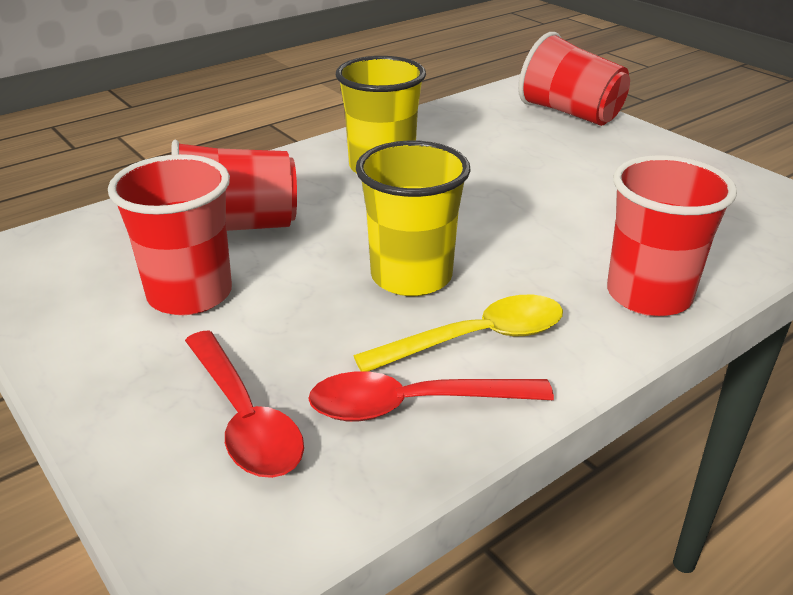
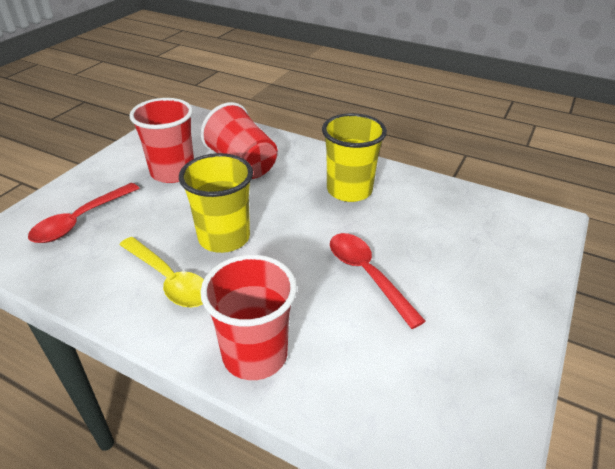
camera: 65 degrees right, 5 degrees up
(414, 405) = (101, 271): red spoon -> red spoon (367, 275)
(570, 113) = (530, 257): red cup -> none

